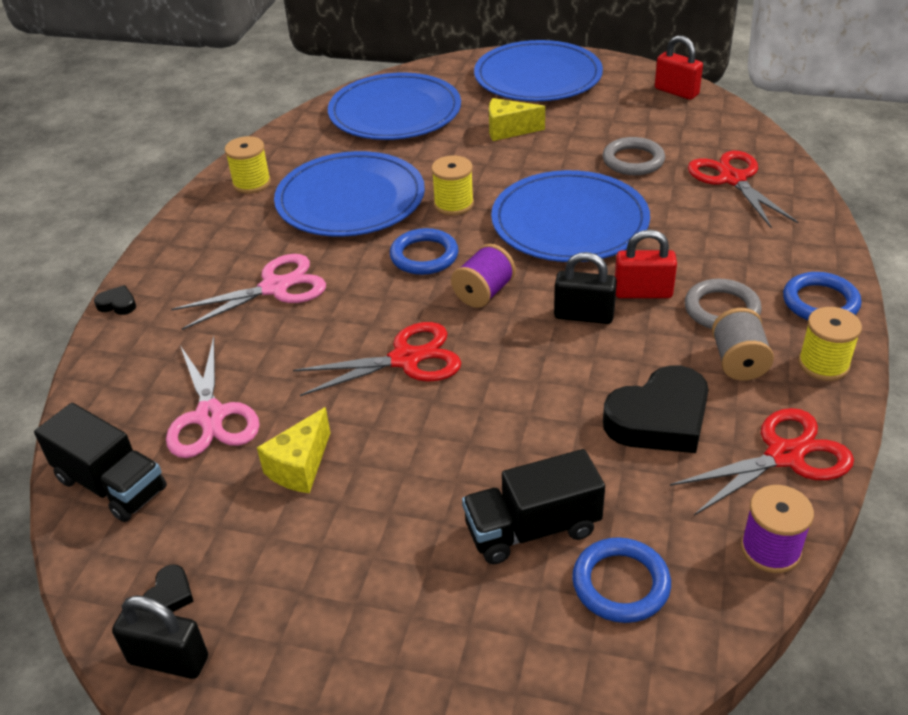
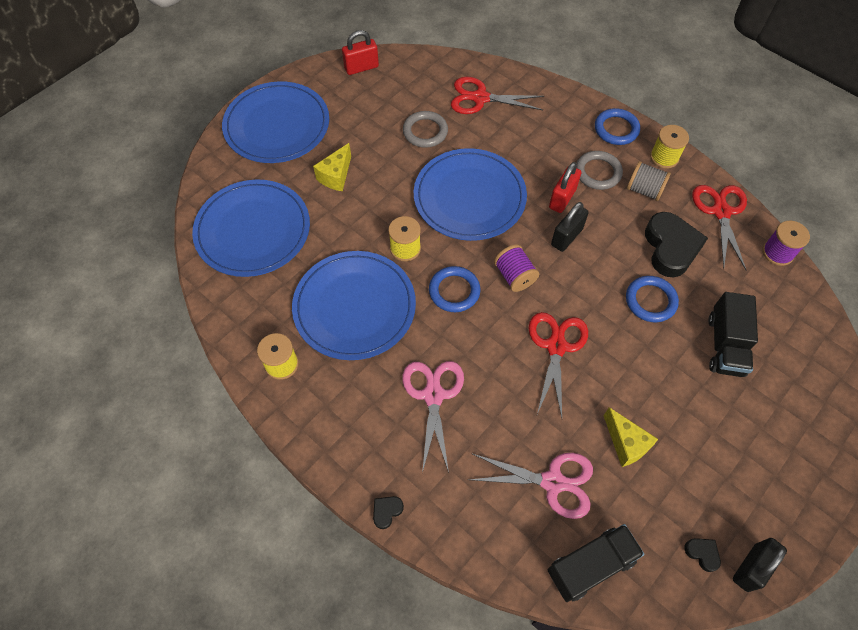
camera: 65 degrees left, 20 degrees up
(620, 584) = (776, 324): blue ring -> blue ring (650, 301)

